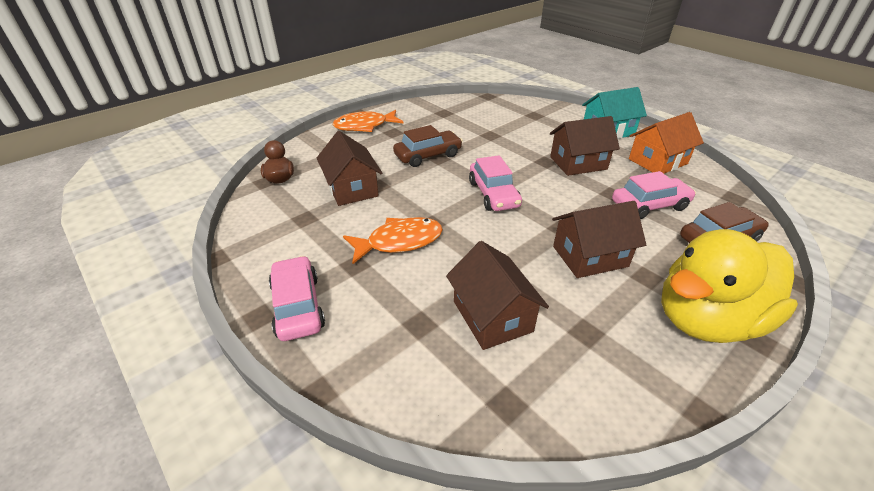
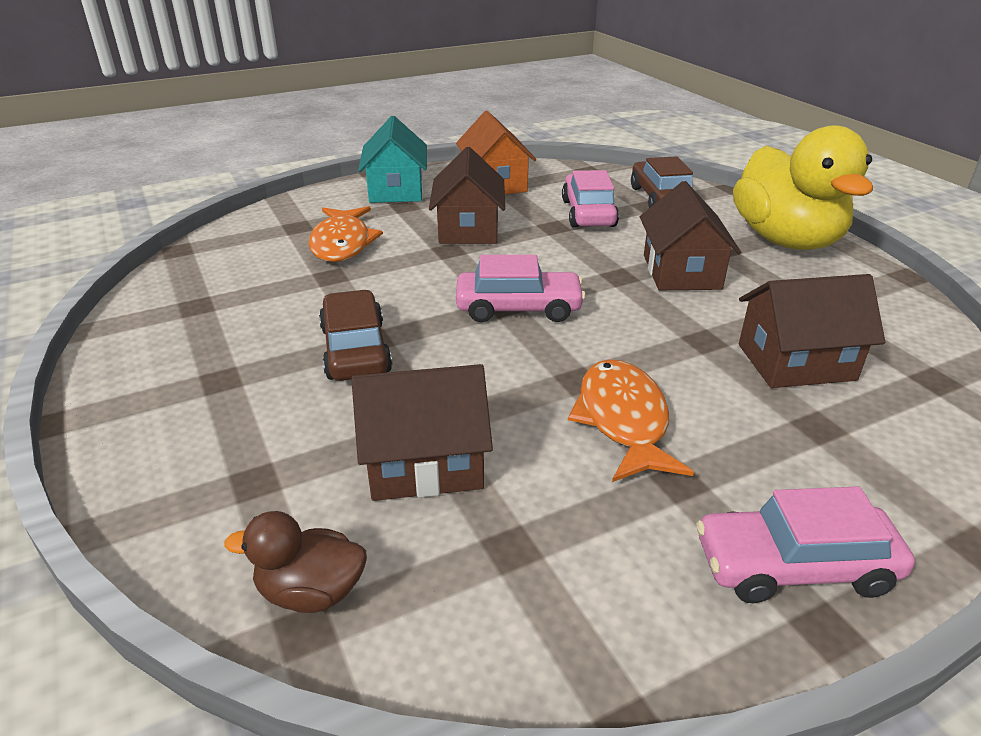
camera: 75 degrees left, 5 degrees down
(364, 126) = (151, 417): orange fish -> orange fish (342, 243)

